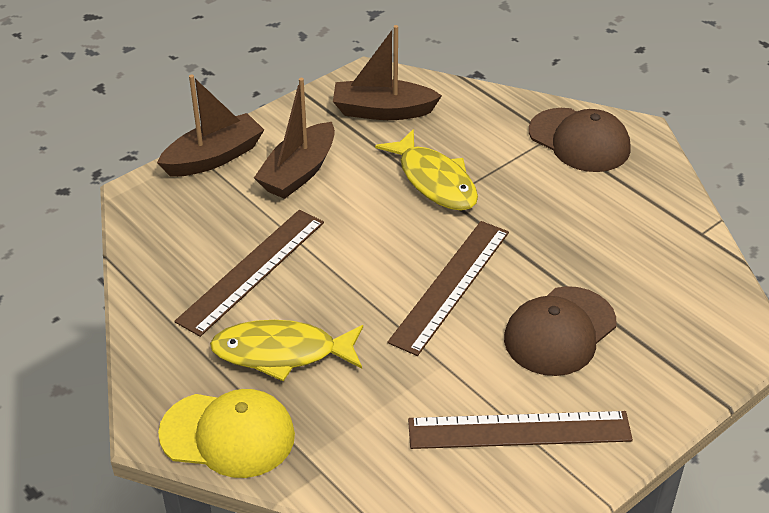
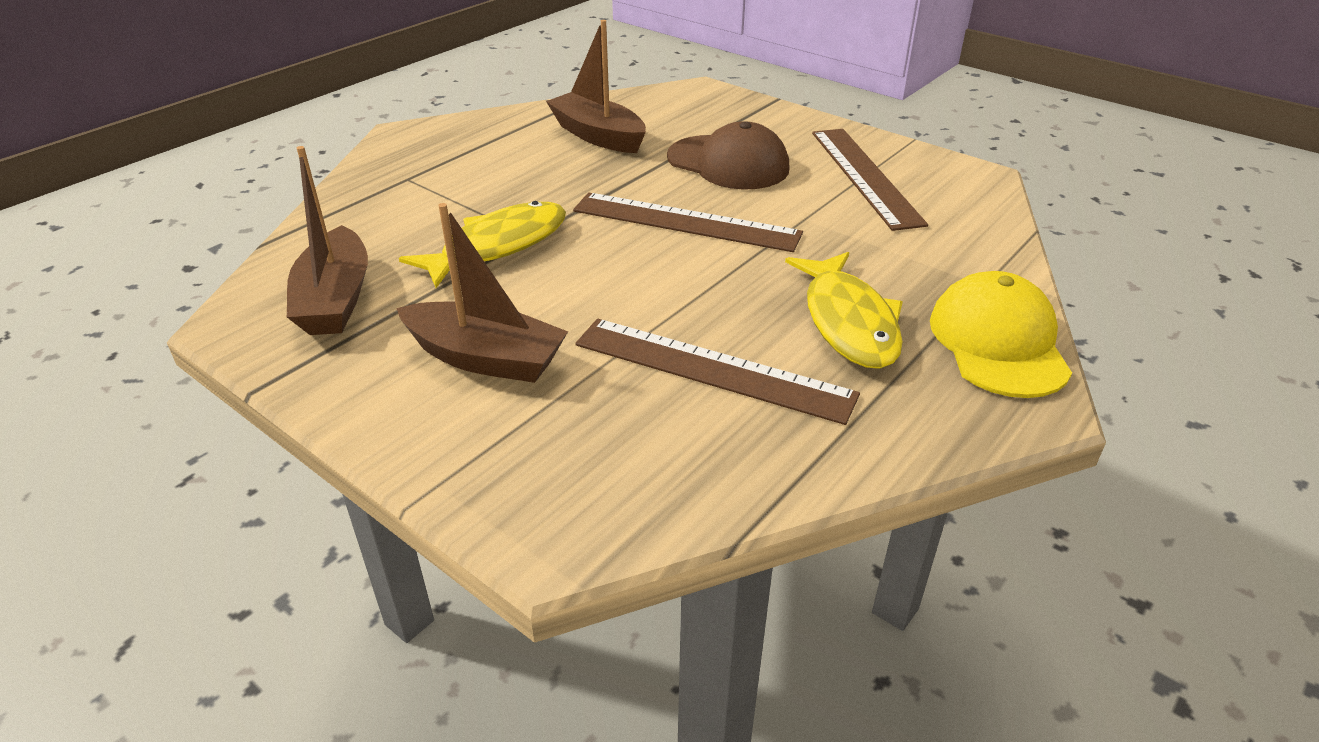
camera: 100 degrees left, 5 degrees down
(214, 157) = (447, 458): brown boat -> brown boat (598, 136)
(579, 140) = (418, 163): brown cap -> none

